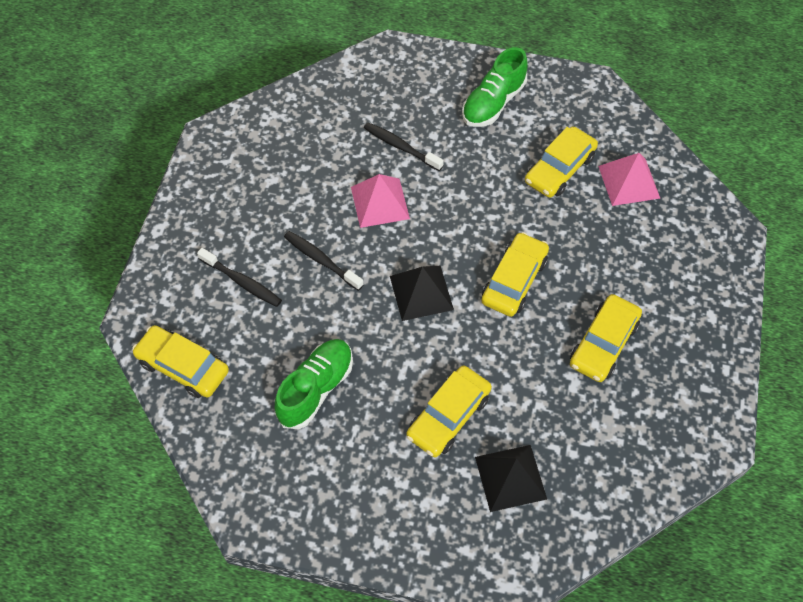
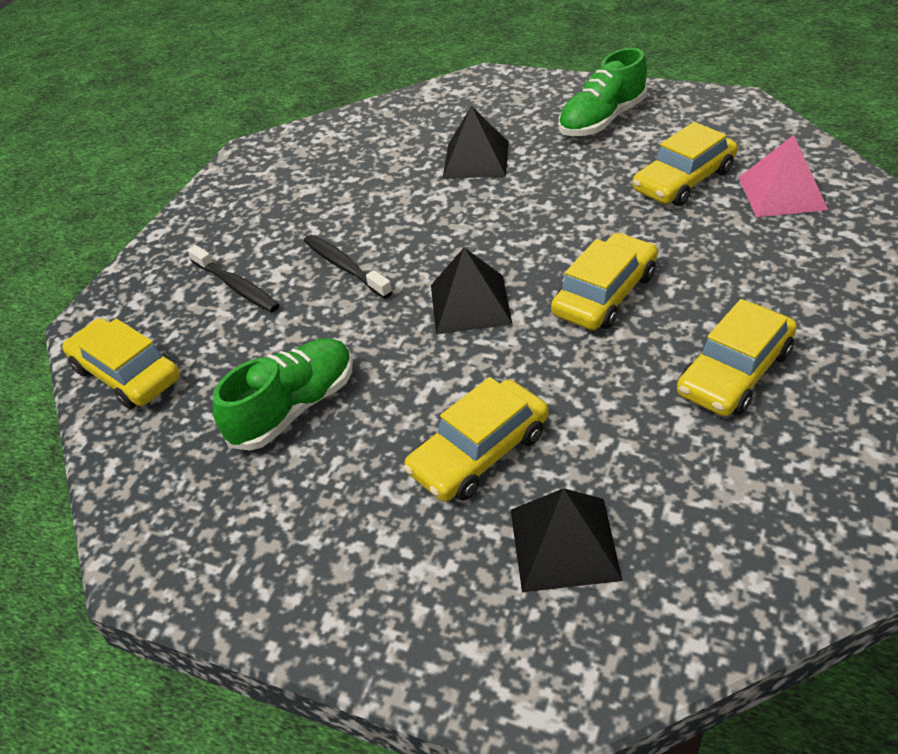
camera: 15 degrees right, 15 degrees down
(380, 202) = (436, 211): pink pyramid -> none
(400, 147) = (476, 160): black toothbrush -> black pyramid

